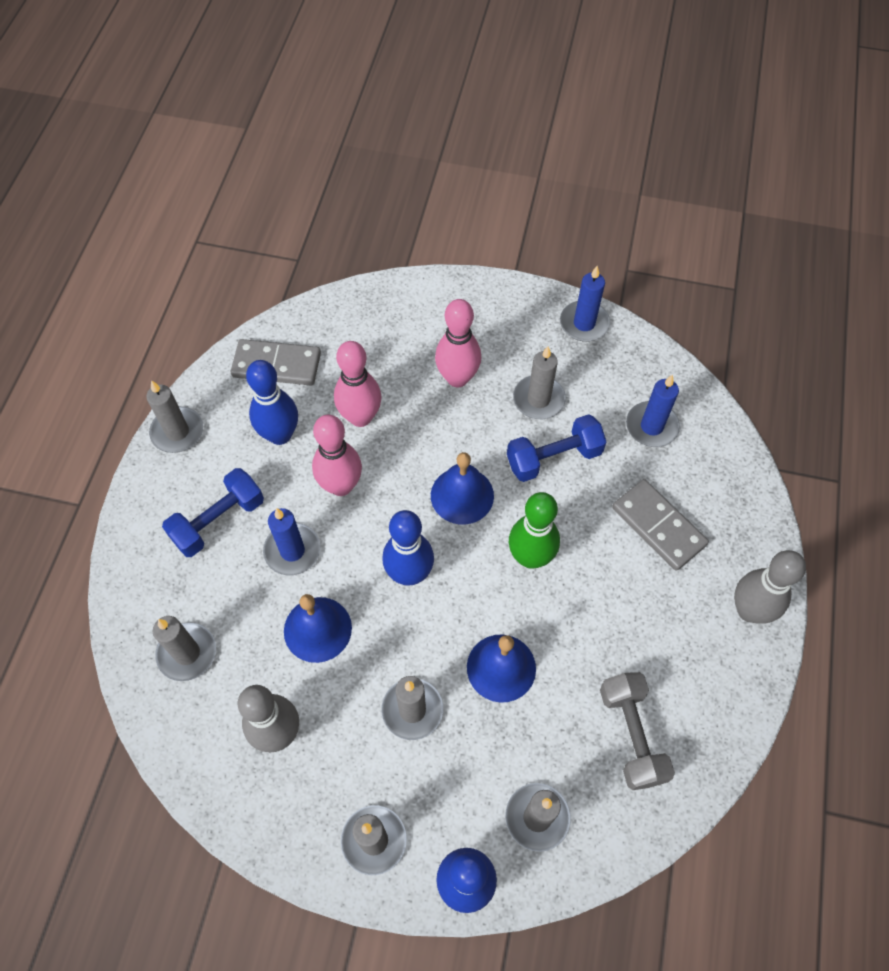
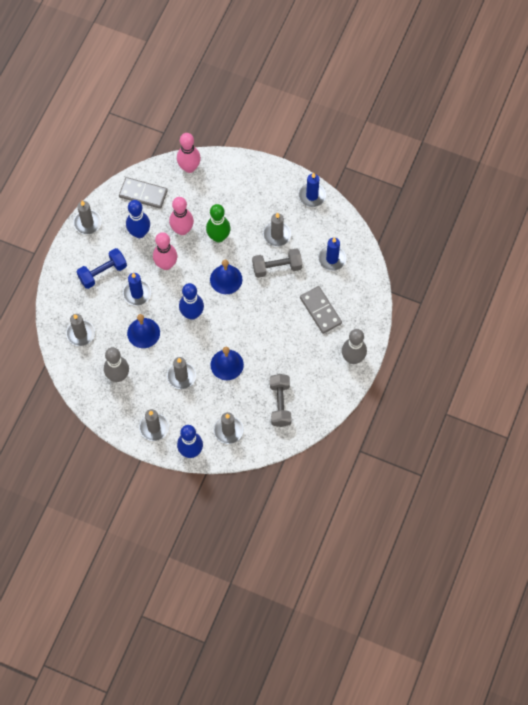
camera: 10 degrees right, 5 degrees up
(457, 378) = (237, 216): pink bowling pin -> pink bowling pin (189, 167)
(530, 557) = (253, 315): green bowling pin -> green bowling pin (218, 237)
(554, 458) = (277, 267): blue dumbbell -> grey dumbbell

